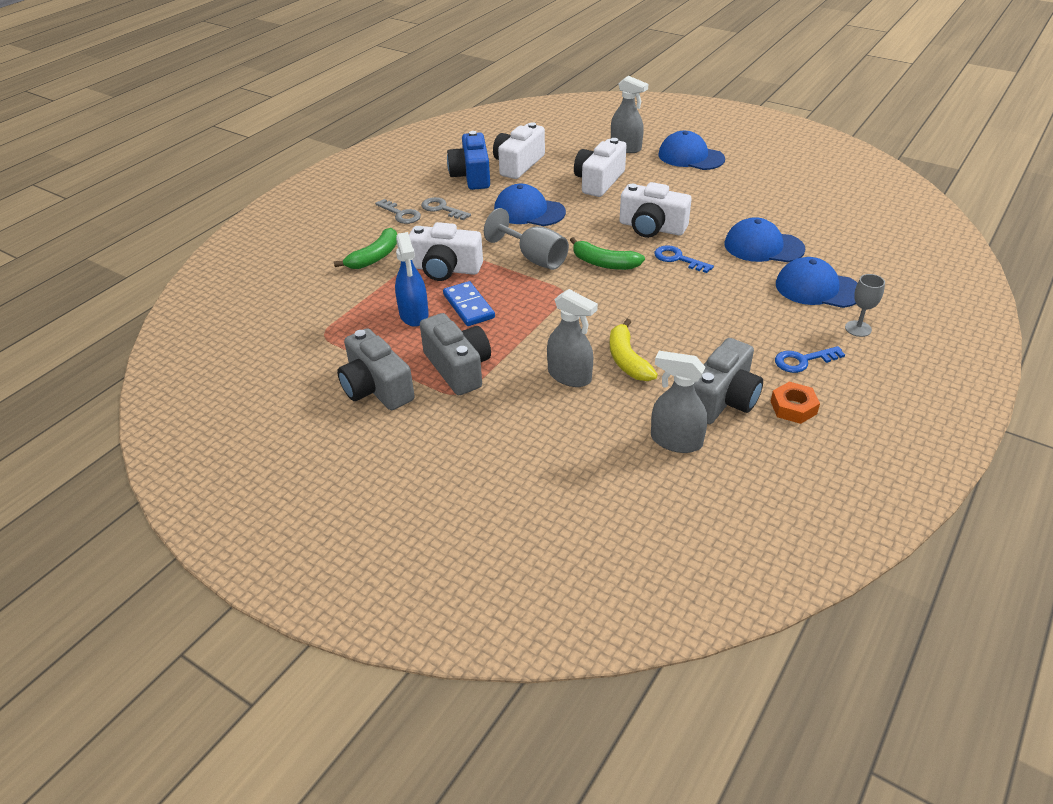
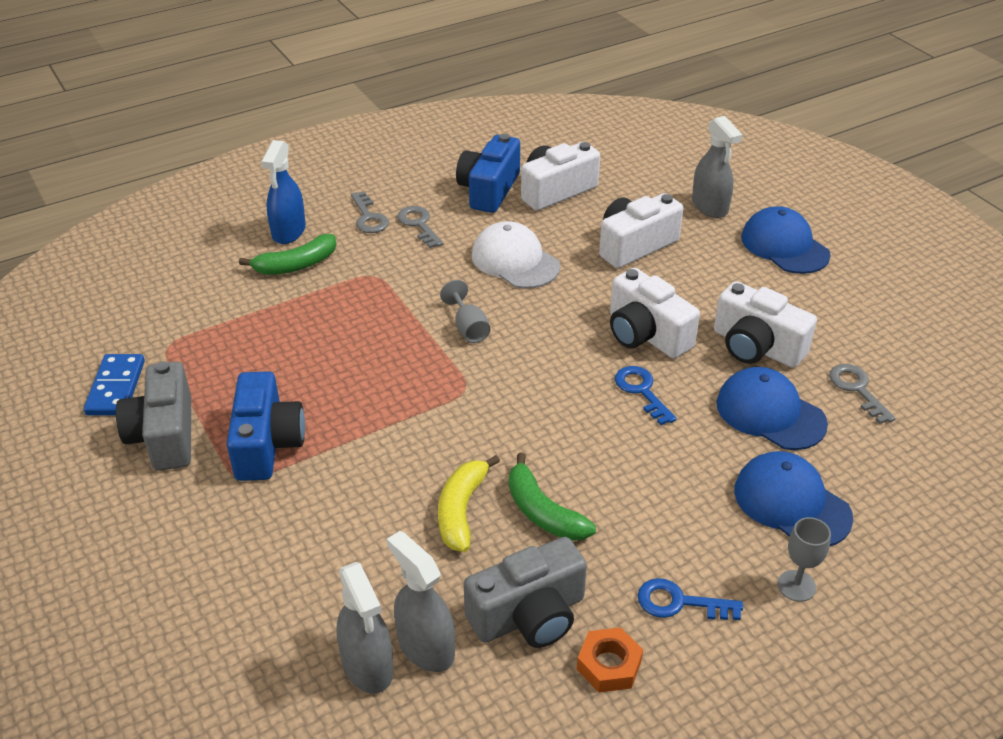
camera: 25 degrees right, 0 degrees up
(414, 315) = (276, 356): blue spray bottle -> blue spray bottle (288, 231)
(445, 269) = (358, 307): white camera -> white camera (756, 347)
(458, 368) = (267, 444): grey camera -> blue camera
(469, 306) = (343, 367): blue domino -> blue domino (116, 388)
(529, 211) = (515, 261): blue cap -> white cap
(534, 258) = (468, 328): grey goblet -> grey goblet, size x0.62
(569, 376) = (377, 505): grey spray bottle -> grey spray bottle (367, 666)
(604, 263) = (545, 364): green banana -> green banana (543, 512)
(800, 219) = (857, 389): none -> grey key

